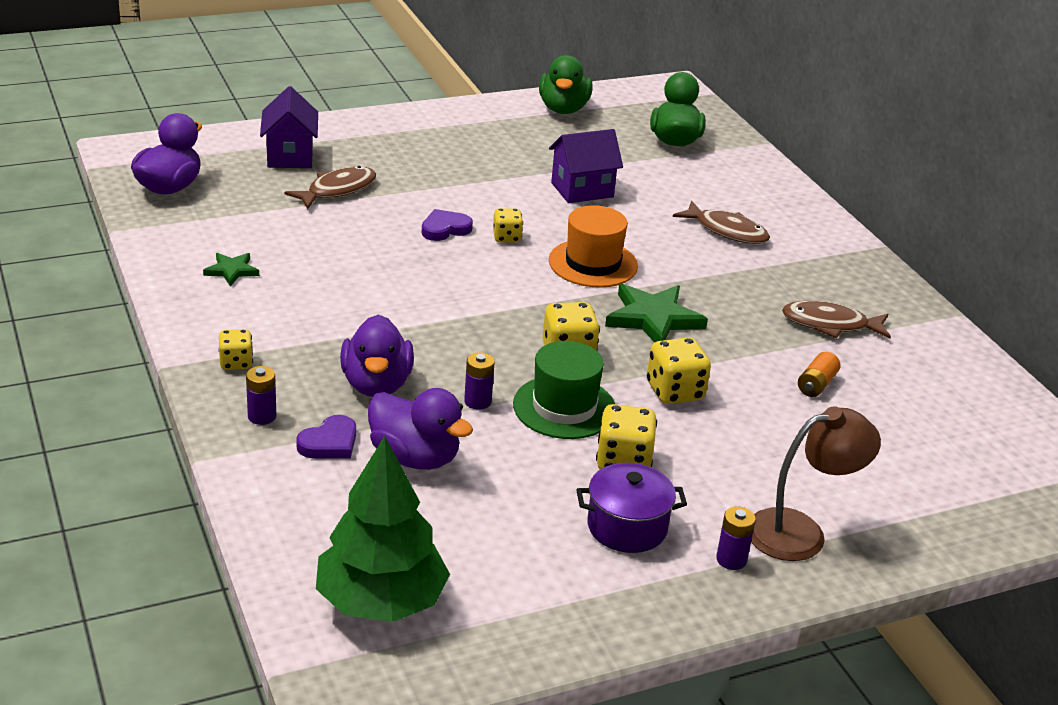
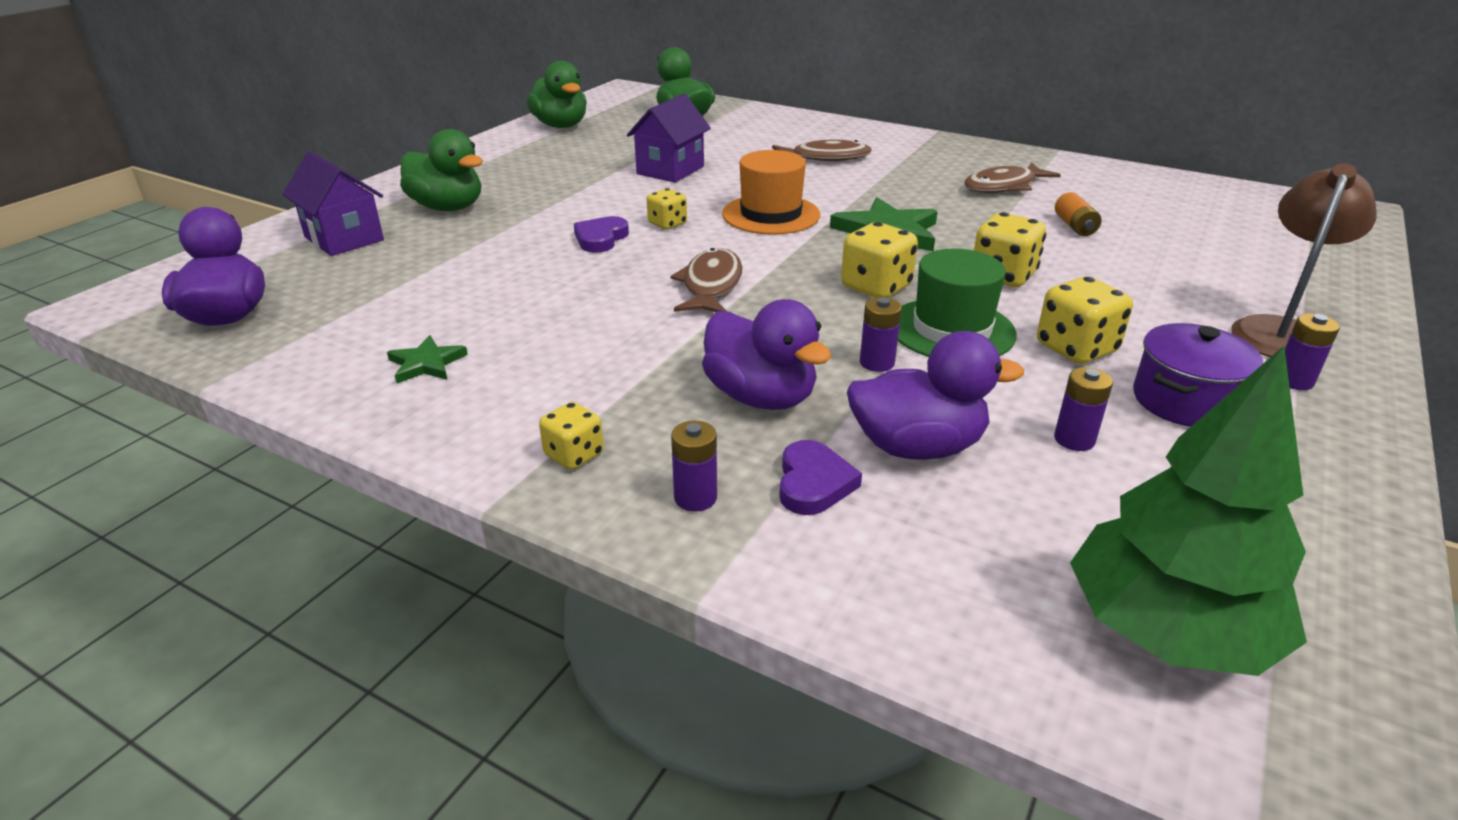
camera: 35 degrees left, 0 degrees up
(337, 190) = (441, 247): brown fish -> brown fish (711, 285)
(382, 157) = (448, 207): none -> green duck
(511, 505) = (1074, 439): none -> purple battery

